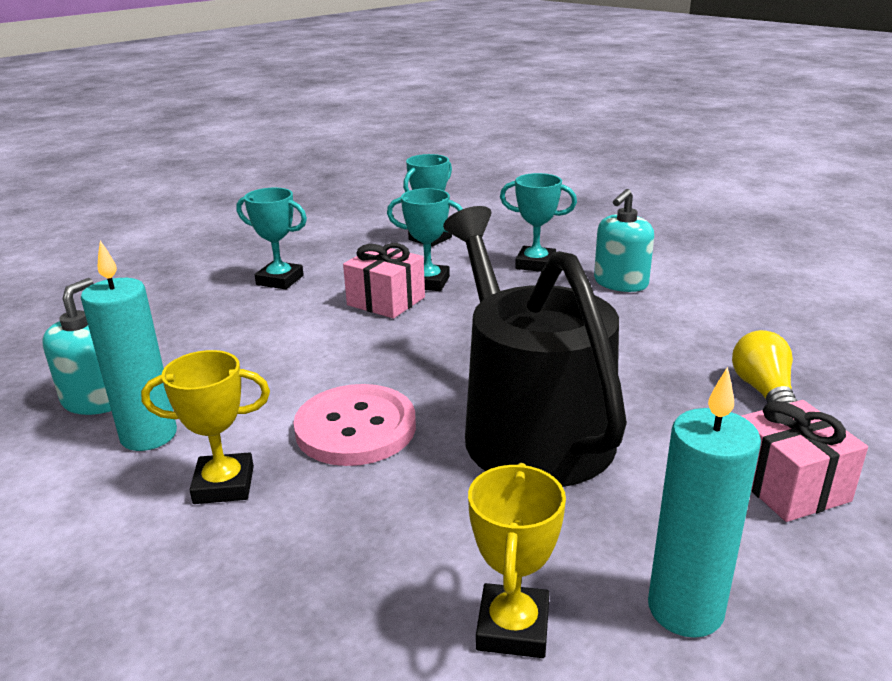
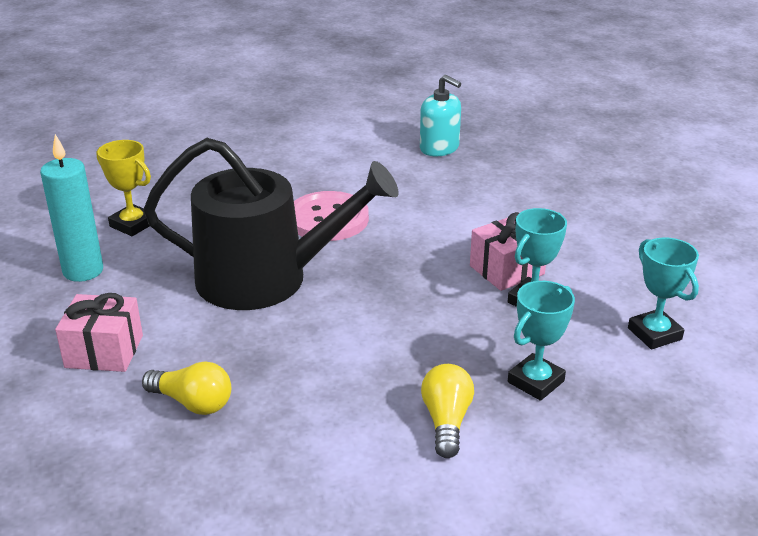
camera: 115 degrees right, 5 degrees up
(149, 435) = (384, 159): turquoise candle -> none
(224, 485) = (314, 174): yellow trophy -> none
(280, 280) = (589, 229): turquoise trophy -> none
(620, 283) = (446, 421): turquoise soap dispenser -> yellow light bulb

